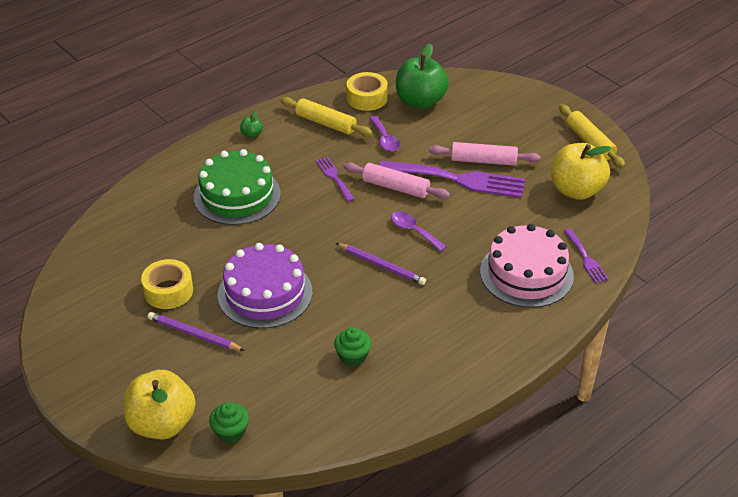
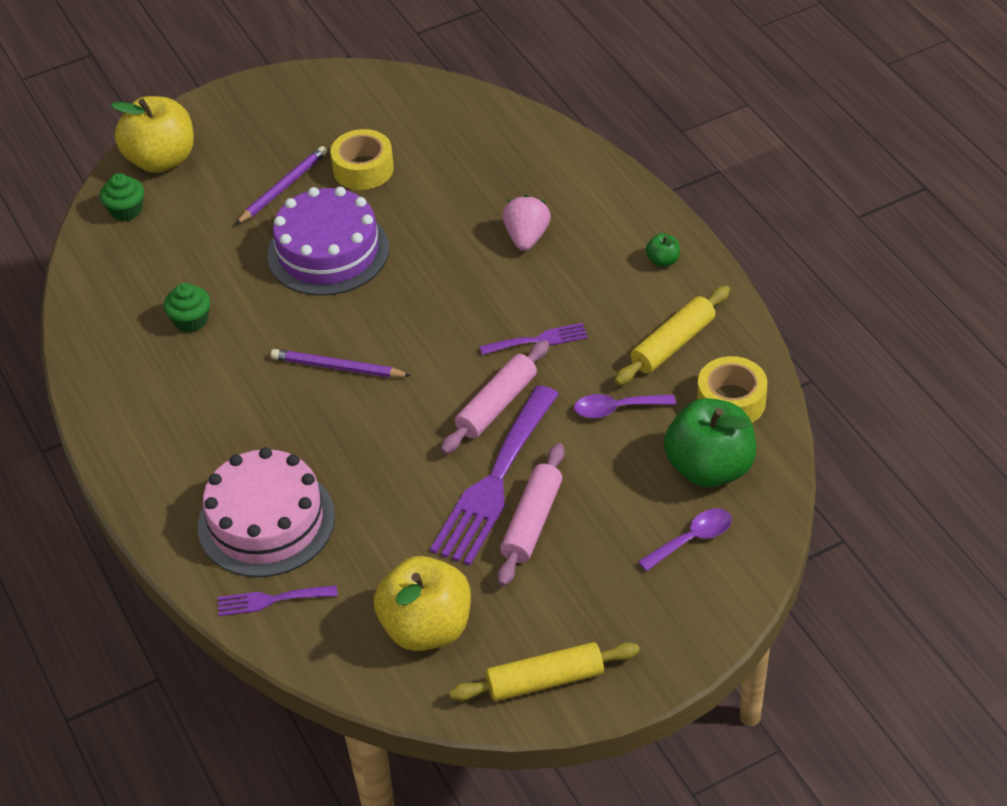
camera: 105 degrees right, 5 degrees up
(237, 195) = (526, 237): green cake -> pink strawberry
(381, 266) = (338, 367): purple pencil -> purple pencil turned 60 degrees clockwise
(414, 231) = (395, 412): purple spoon -> purple spoon (692, 539)

